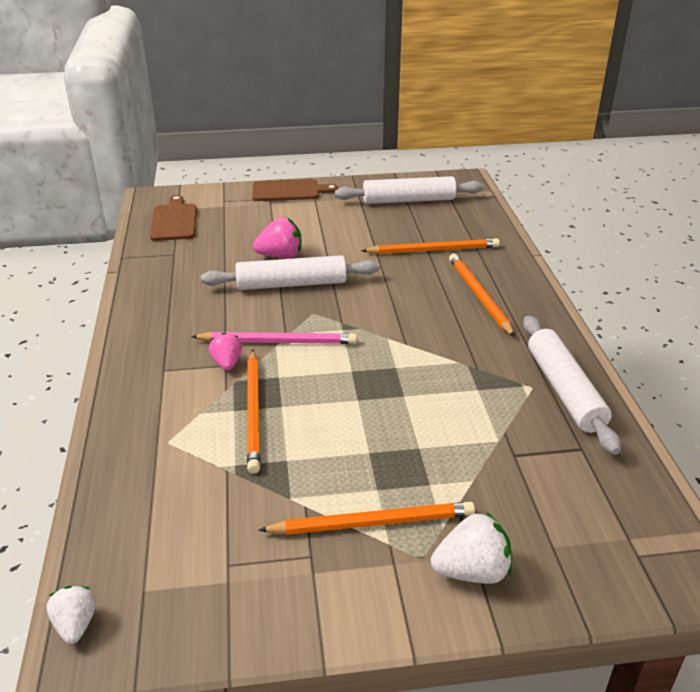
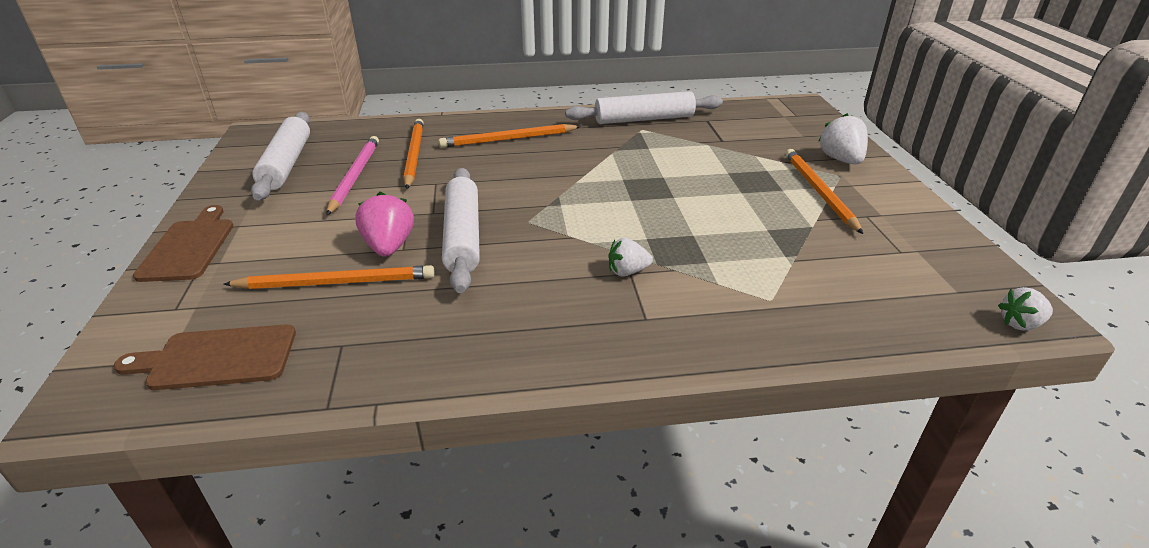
camera: 90 degrees left, 0 degrees up
(227, 363) = (627, 272): pink strawberry -> white strawberry
(253, 411) = (706, 249): orange pencil -> orange pencil (336, 282)
(278, 342) = (584, 240): pink pencil -> pink pencil (355, 176)

